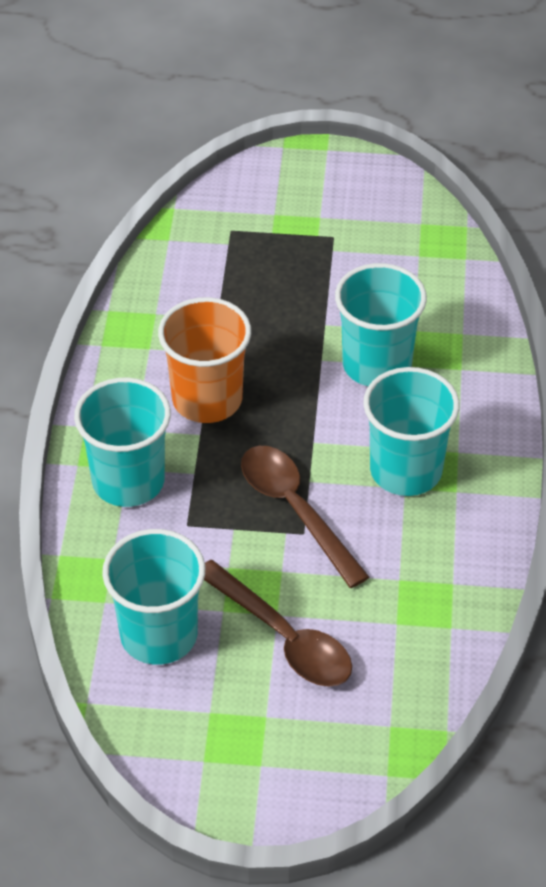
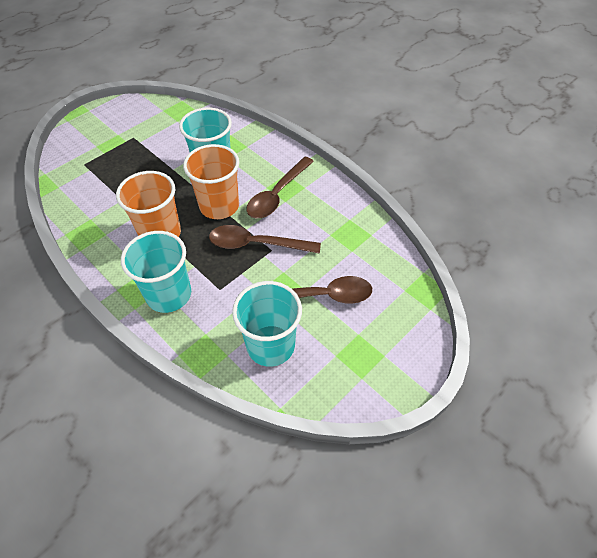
camera: 50 degrees left, 5 degrees up
(316, 423) = (219, 206): none -> orange cup
(406, 470) = (277, 195): turquoise cup -> brown spoon

